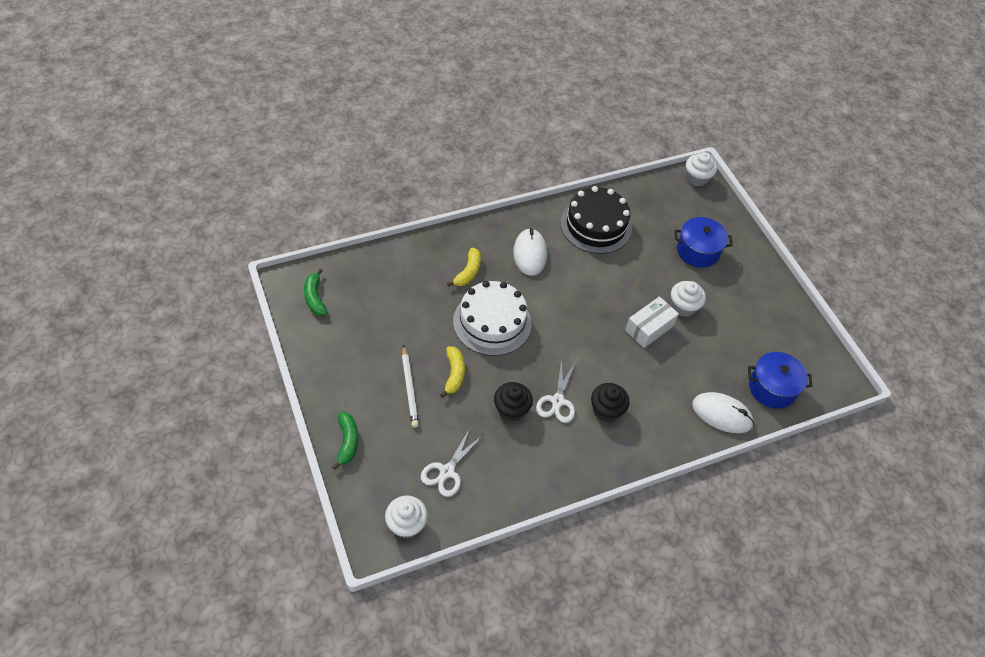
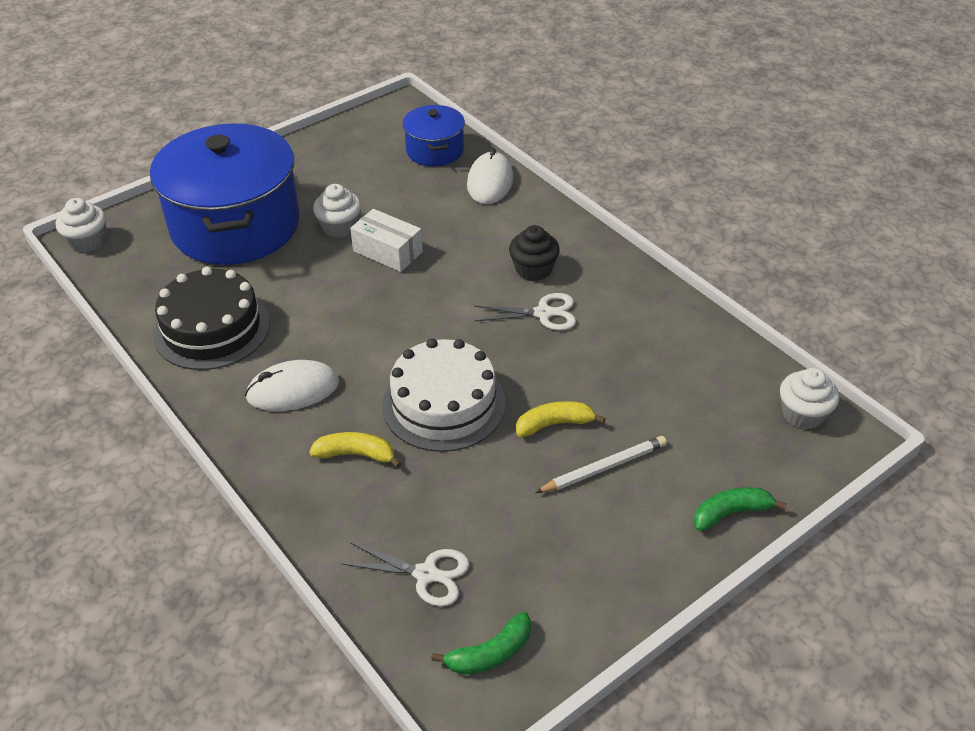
camera: 100 degrees left, 10 degrees down
(447, 471) = (707, 394): white scissors -> white scissors (426, 574)
(511, 409) = (579, 353): black cupcake -> none
(697, 251) = (235, 226): blue pot -> blue pot, size x2.06

